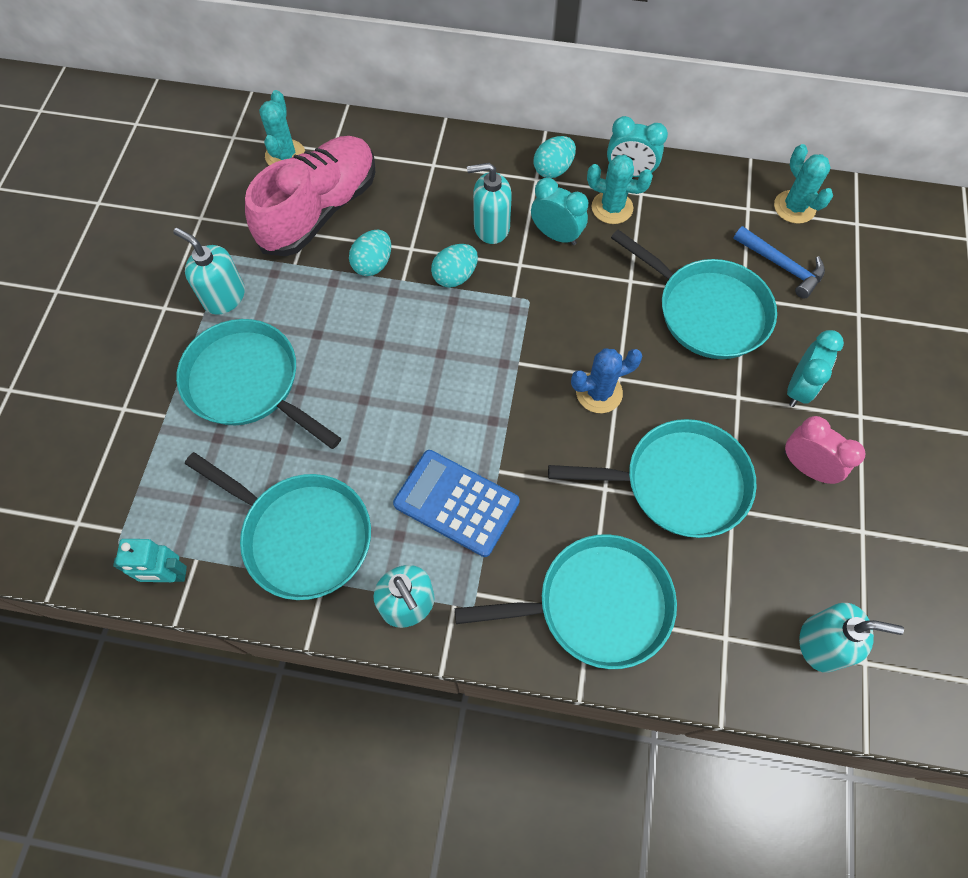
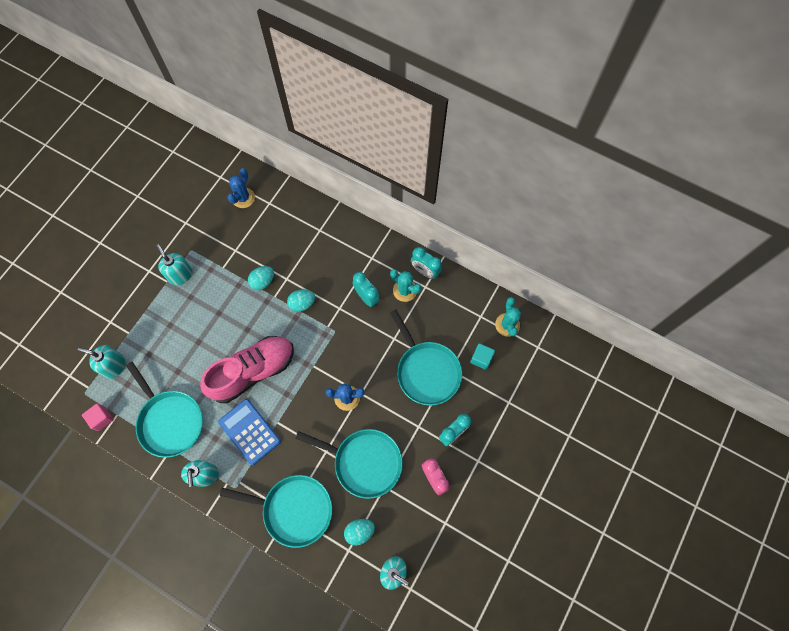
camera: 20 degrees right, 5 degrees up
(169, 576) = (102, 418): turquoise robot -> pink cube
(247, 382) = (174, 328): turquoise pan -> none
(285, 155) = (243, 198): turquoise cactus -> blue cactus
(320, 210) = (248, 239): pink shoe -> pink shoe (253, 371)
(491, 227) = (334, 280): turquoise soap dispenser -> turquoise soap dispenser (114, 366)
(553, 169) = (383, 255): turquoise egg -> turquoise egg (359, 531)
(782, 266) = (481, 358): blue hammer -> turquoise cube

